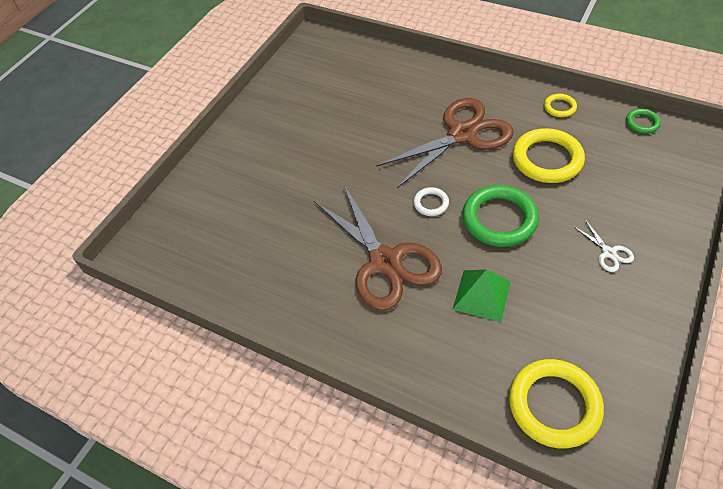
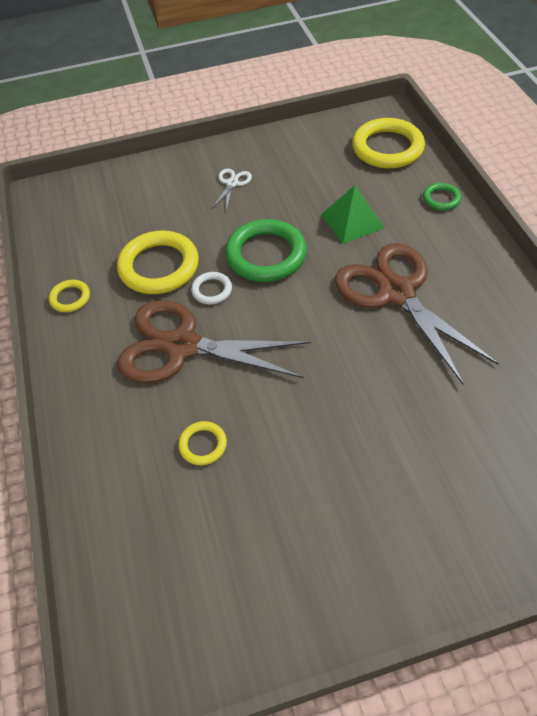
camera: 135 degrees left, 0 degrees up
(385, 262) = (396, 293): brown scissors -> brown scissors turned 45 degrees counterclockwise
(386, 108) = (203, 445): none -> yellow ring
(431, 203) = (299, 308): white ring -> white ring (212, 290)
(642, 123) = (48, 234): green ring -> green ring (441, 199)

